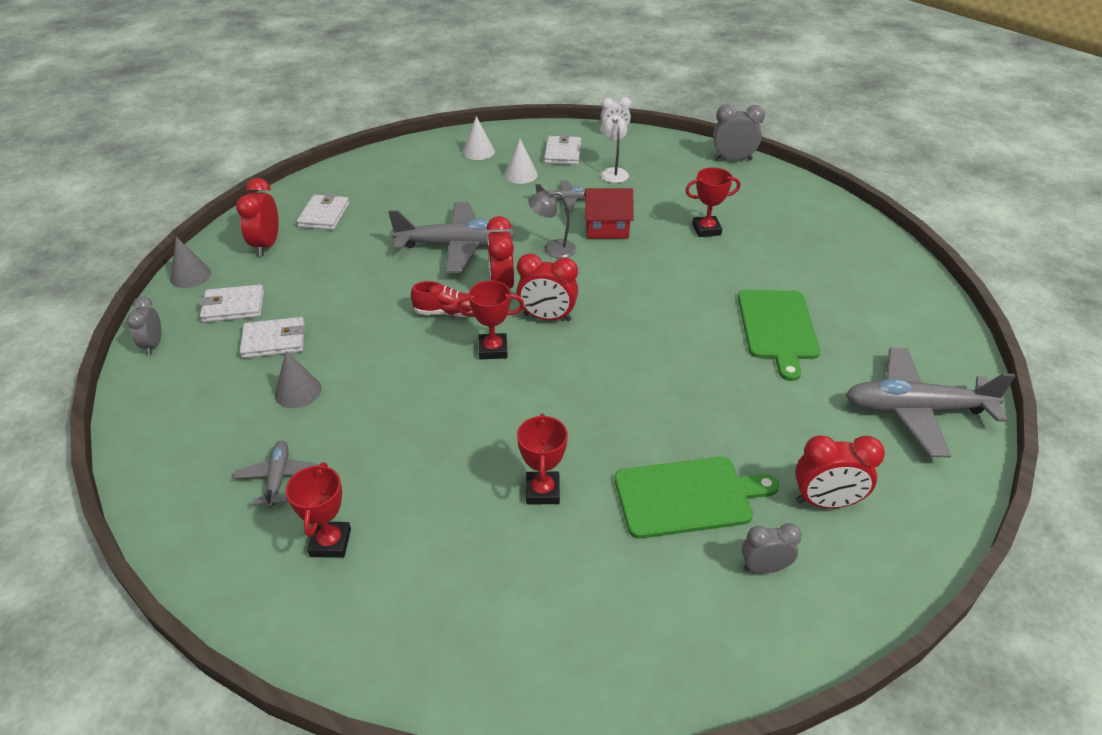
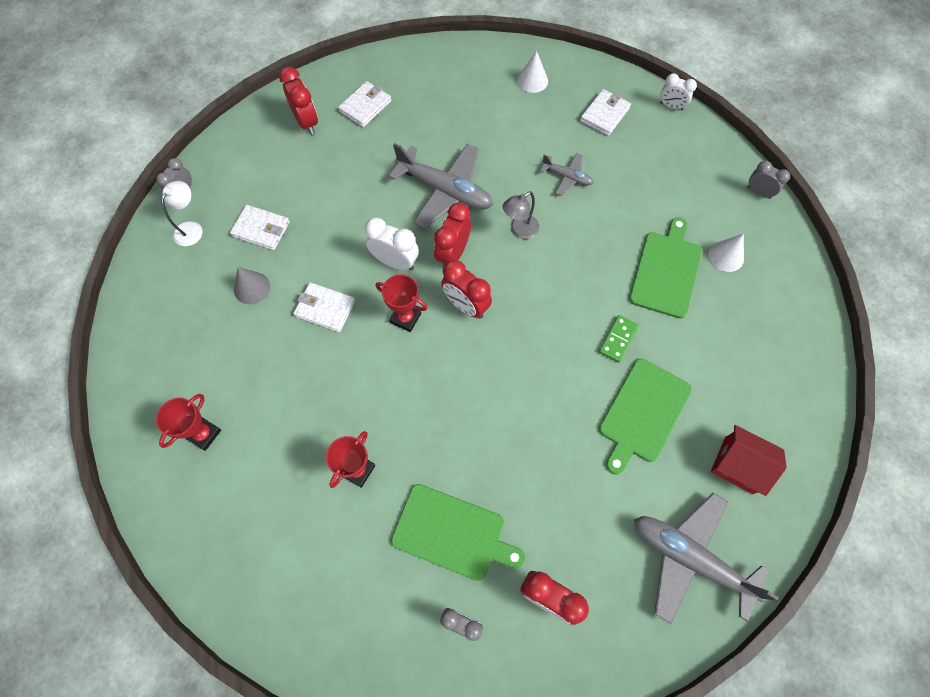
camera: 30 degrees right, 25 degrees up
(190, 275) = (239, 131): grey cone -> none
(233, 307) = (252, 179): white wallet -> white wallet (325, 308)
(266, 245) = (306, 122): red clock -> red clock turned 120 degrees clockwise
(278, 478) = (201, 361): grey plane -> none
(447, 313) = (395, 262): red shoe -> white clock
(520, 174) = (550, 126): white cone -> white cone (726, 256)
(553, 248) = (519, 230): grey lamp -> grey lamp turned 75 degrees counterclockwise
(607, 228) = (580, 227): red house -> red house (738, 465)
(613, 172) = (633, 160): white lamp -> white lamp (191, 228)
(706, 229) = (666, 271): red trophy -> green cutting board
(709, 287) = (618, 339): none -> green domino
(733, 159) = (758, 192): grey clock -> grey clock, size x0.66

